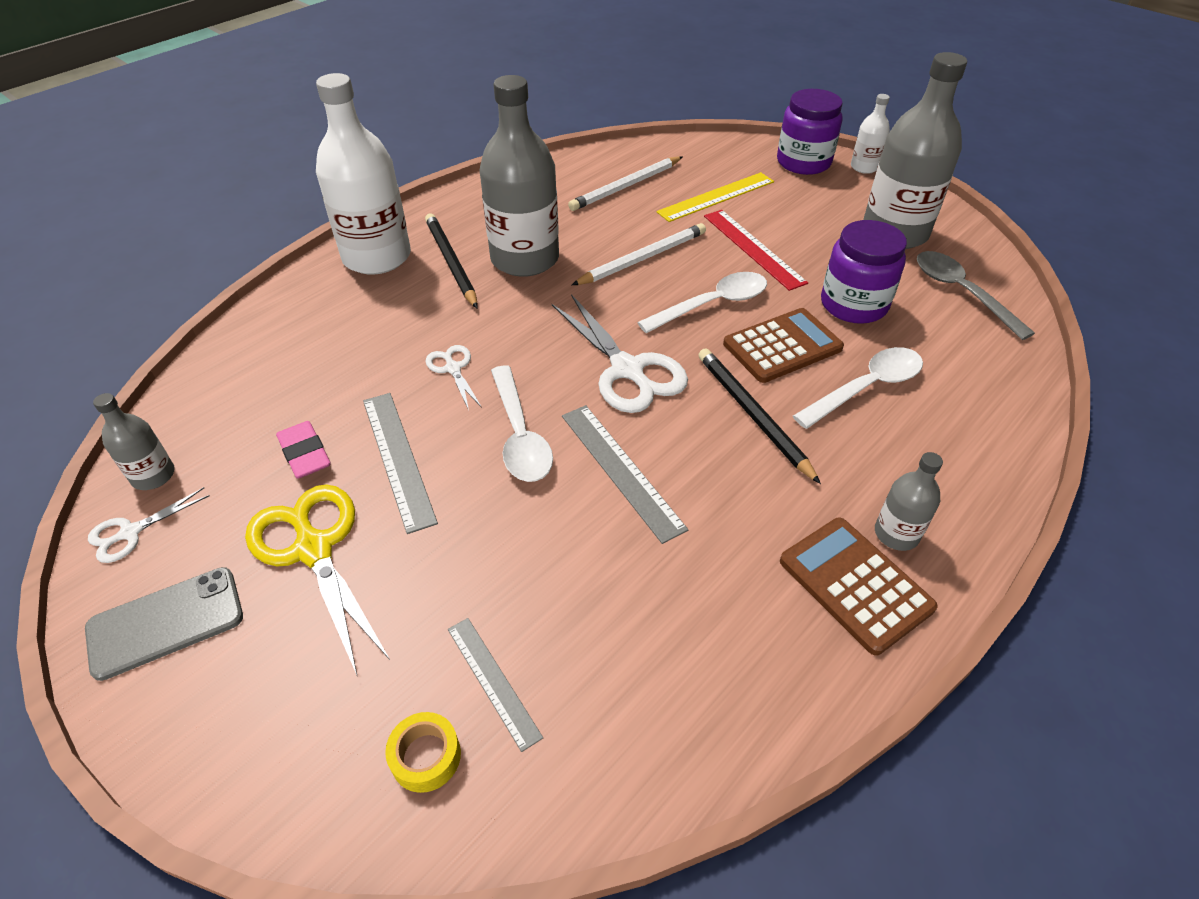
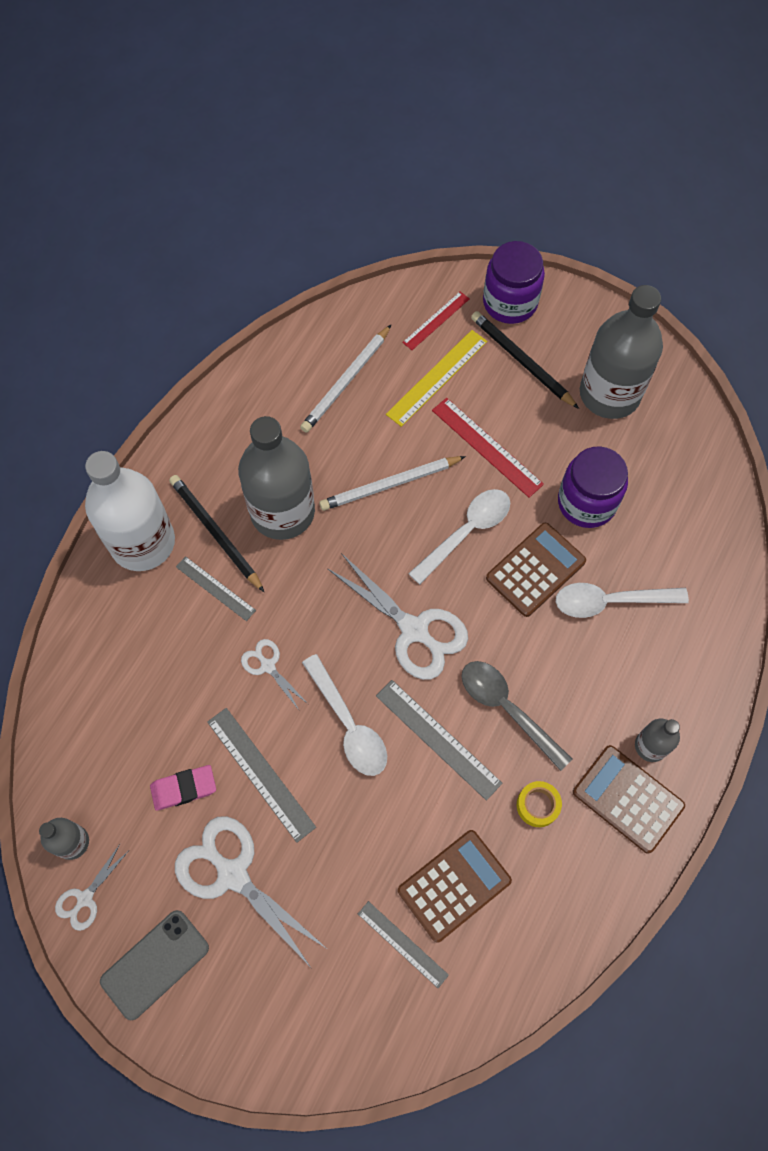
camera: 15 degrees left, 20 degrees up
(305, 454) = (184, 788): pink eraser -> pink eraser turned 60 degrees counterclockwise
(314, 549) = (233, 874): yellow scissors -> white scissors
(426, 756) = (378, 1009): yellow tape -> yellow tape (537, 805)
(429, 300) = (215, 588): none -> grey ruler
(589, 628) = (454, 885): none -> brown calculator
(642, 258) = (390, 485): white pencil -> white pencil turned 150 degrees counterclockwise
(727, 163) = (436, 320): none -> red ruler
(752, 415) = (526, 655): black pencil -> black pencil (521, 361)
(864, 167) = (569, 297): white bottle -> none
(866, 388) = (610, 601): white spoon -> white spoon turned 135 degrees counterclockwise
(961, 293) = (675, 464): grey spoon -> grey spoon (507, 709)

